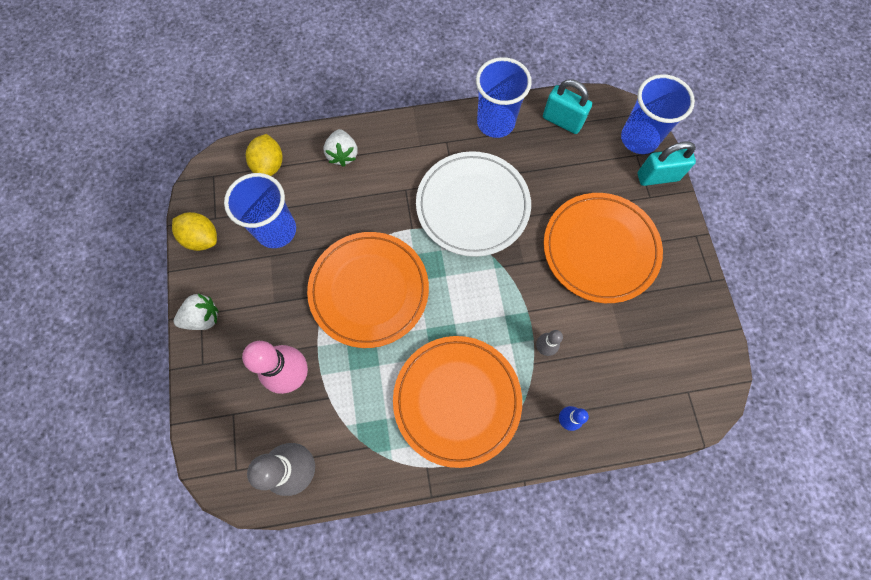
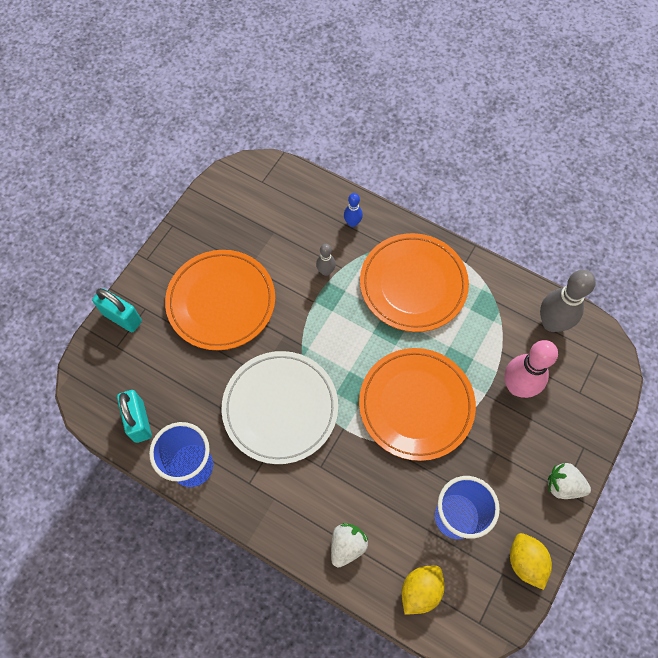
camera: 140 degrees left, 5 degrees down
(639, 138) = (99, 357): blue cup -> none

